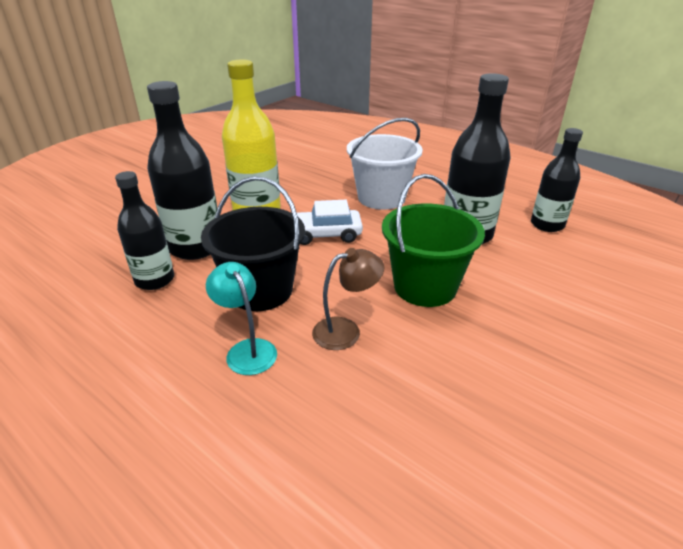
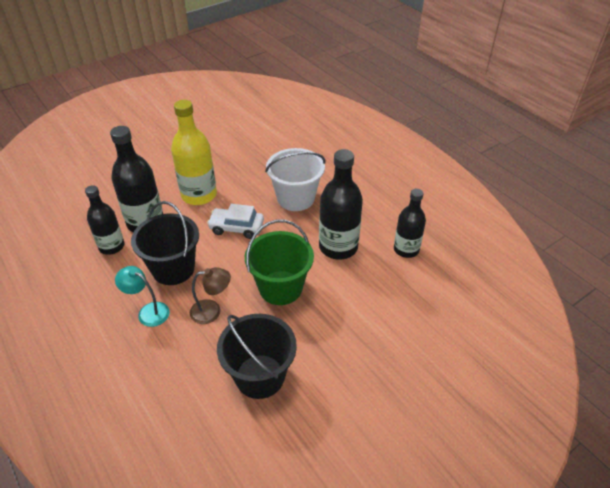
camera: 15 degrees right, 10 degrees up
(247, 350) = (148, 311): turquoise lamp -> turquoise lamp turned 45 degrees counterclockwise
(472, 402) = (260, 376): none -> black bucket

